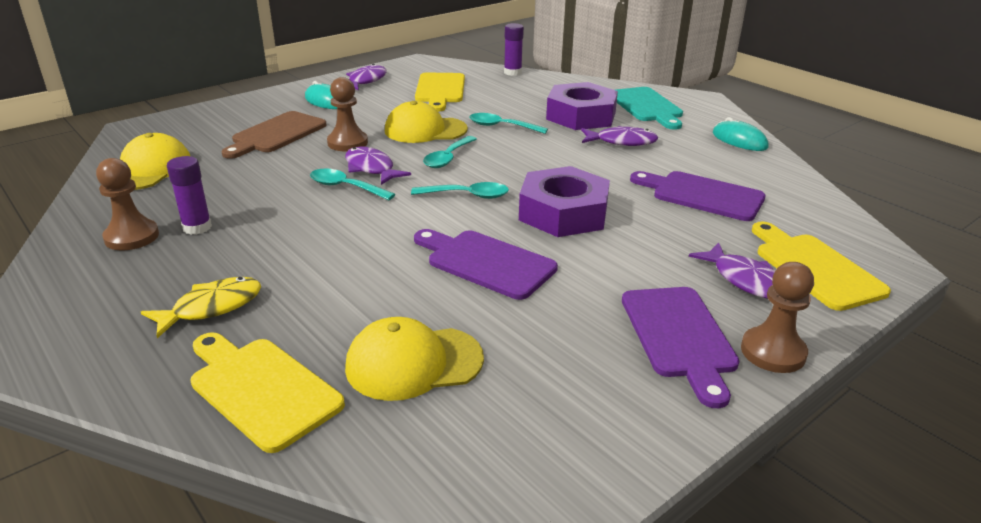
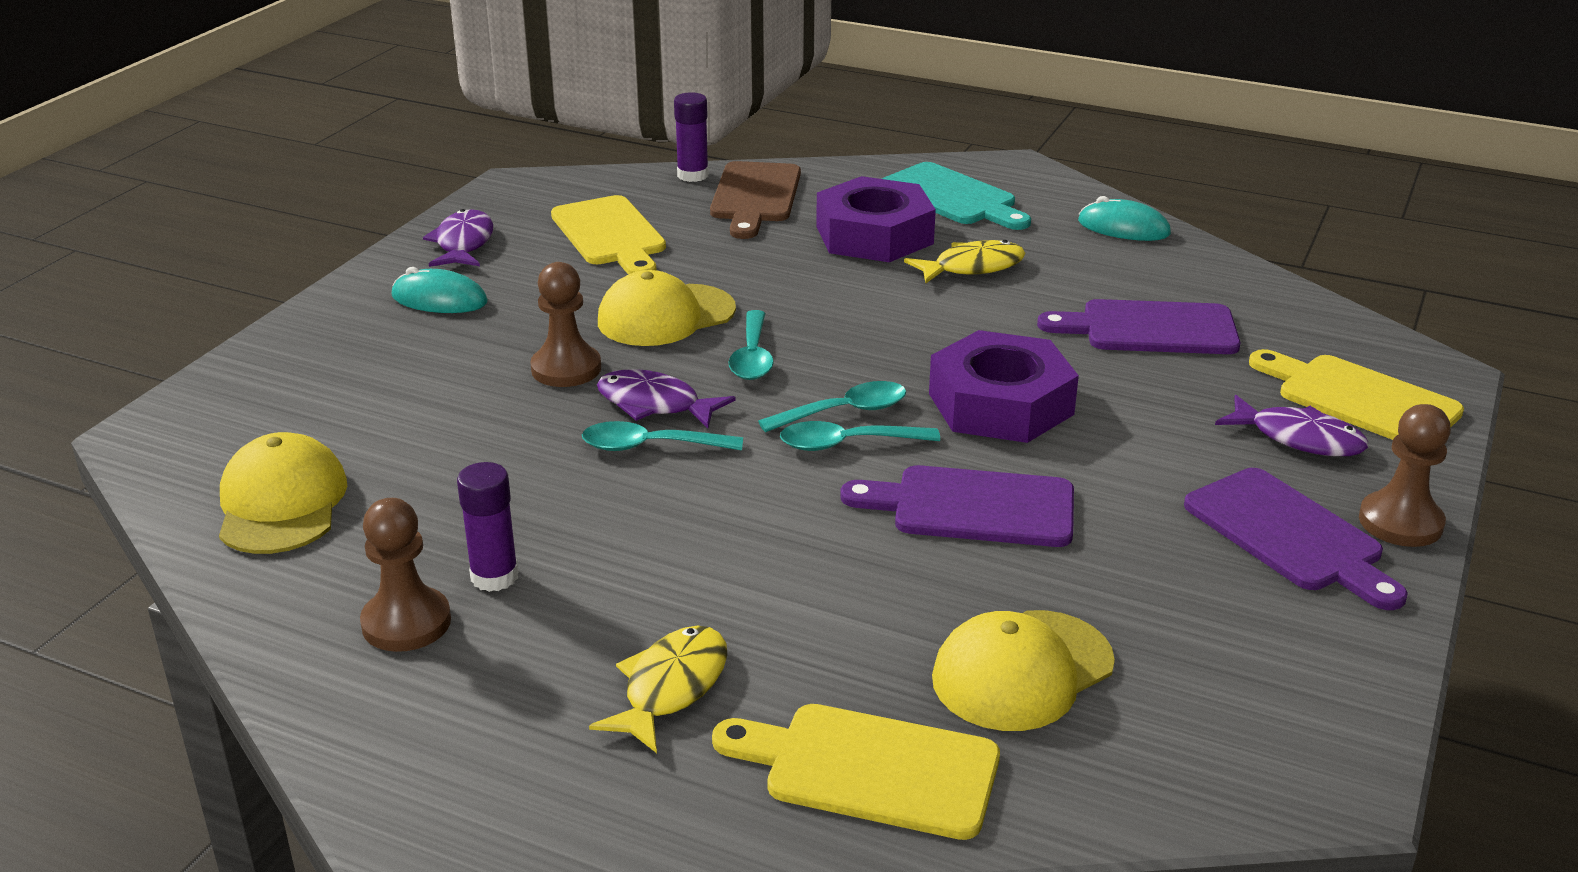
camera: 25 degrees left, 0 degrees up
(276, 134) = (427, 383): brown cutting board -> brown cutting board (755, 196)
(501, 126) = (776, 282): turquoise spoon -> turquoise spoon (847, 444)
(621, 142) = (972, 267): purple fish -> yellow fish

